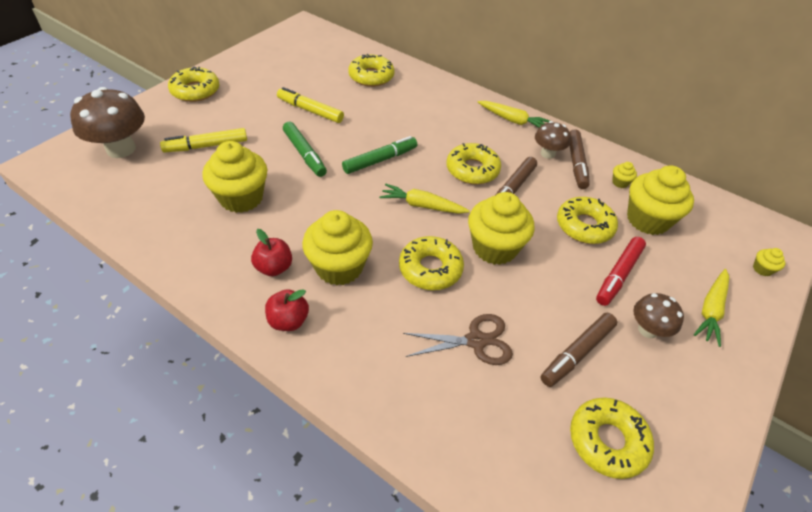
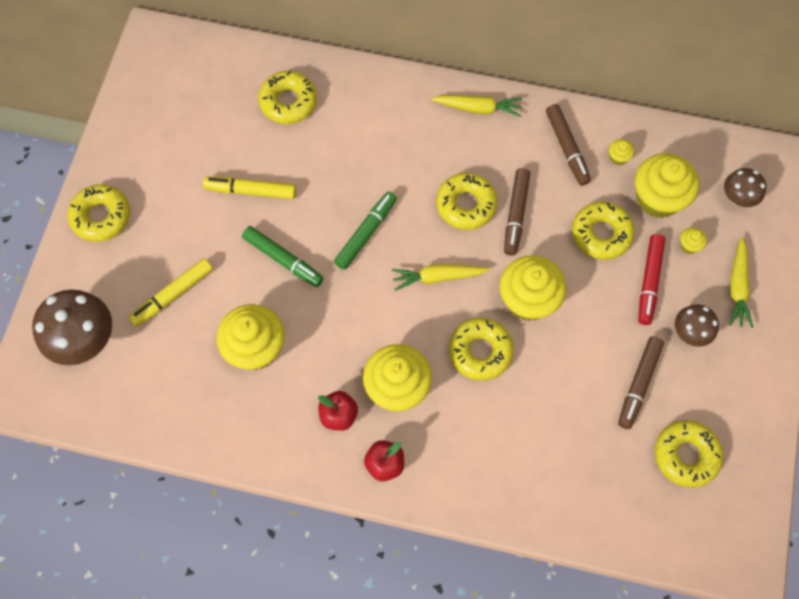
camera: 20 degrees left, 20 degrees up
(476, 341) = (552, 410): brown scissors -> none
(547, 153) = (533, 145): brown mushroom -> brown mushroom (737, 198)
(762, 269) = (773, 216): yellow cupcake -> yellow cupcake (689, 245)

